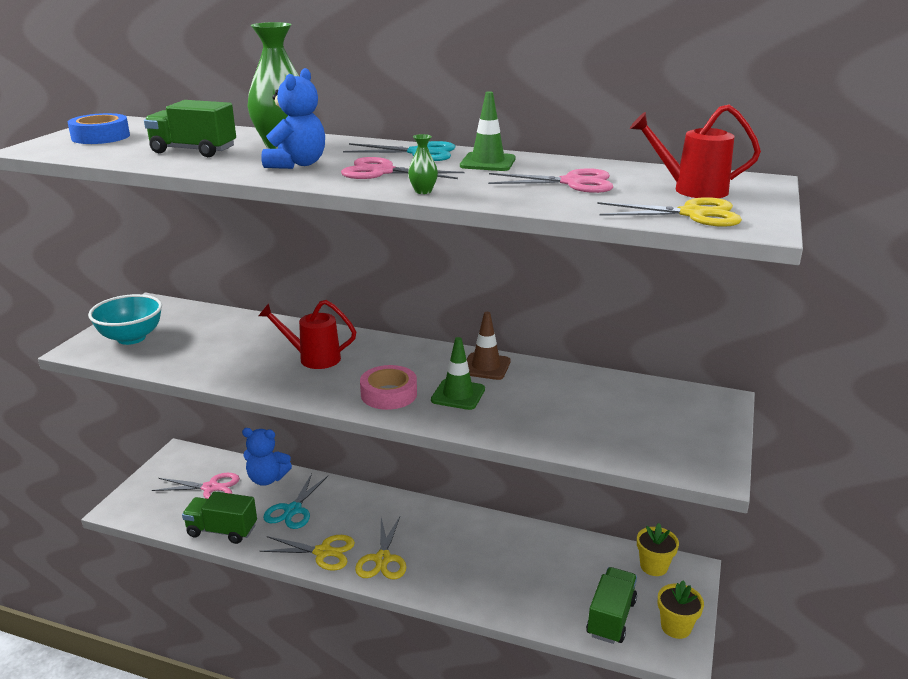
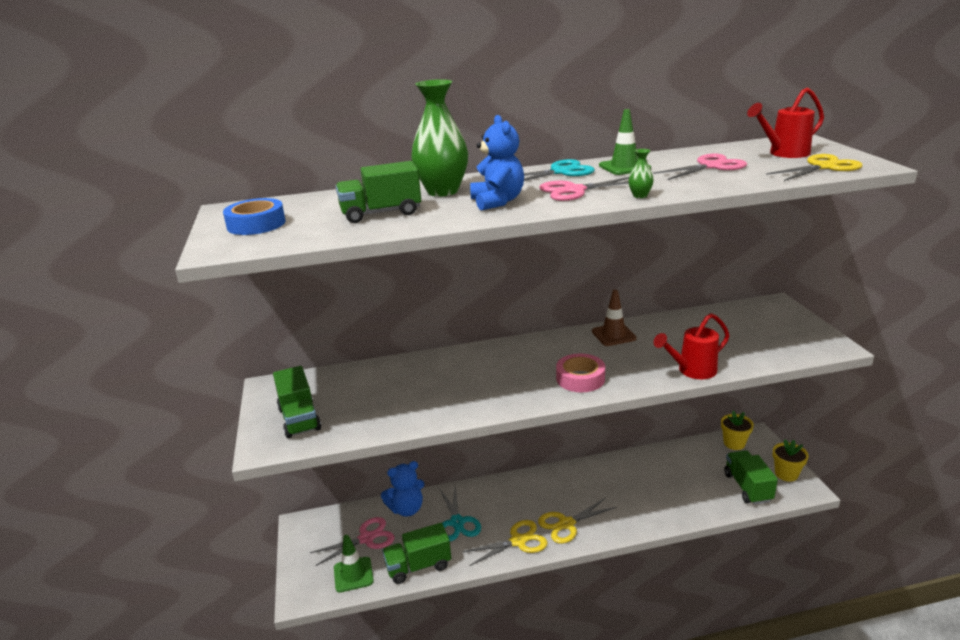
camera: 30 degrees left, 0 degrees up
(131, 338) = (299, 419): turquoise bowl -> green truck
(313, 358) = (484, 375): red watering can -> red watering can (692, 371)
(383, 559) = (566, 524): yellow scissors -> yellow scissors turned 90 degrees clockwise
(458, 395) = (626, 360): green traffic cone -> green traffic cone (353, 574)

